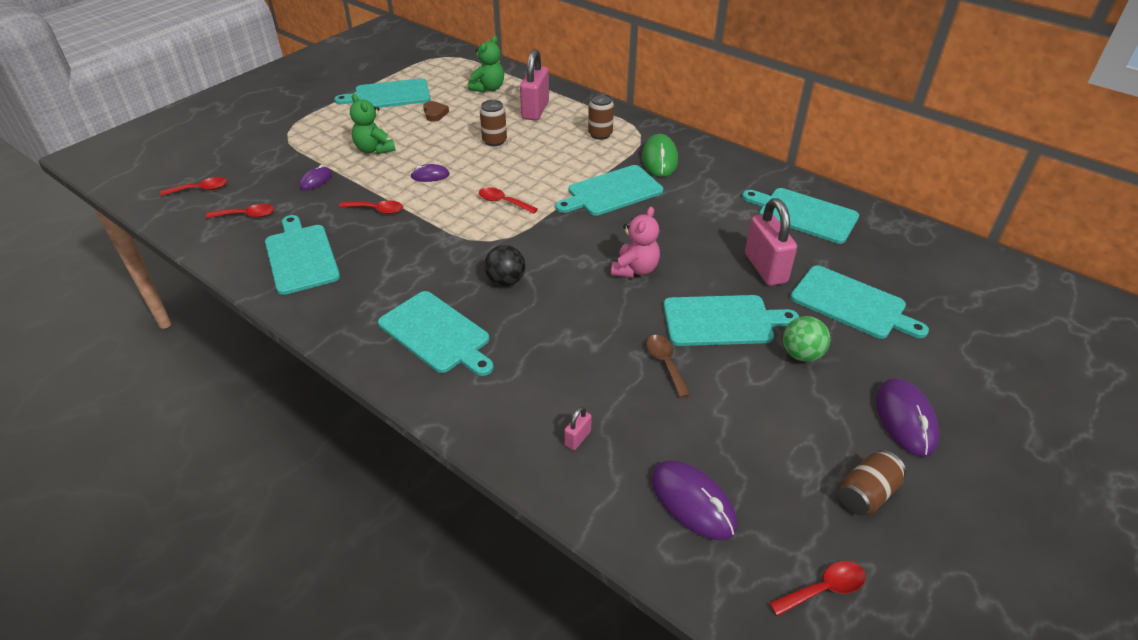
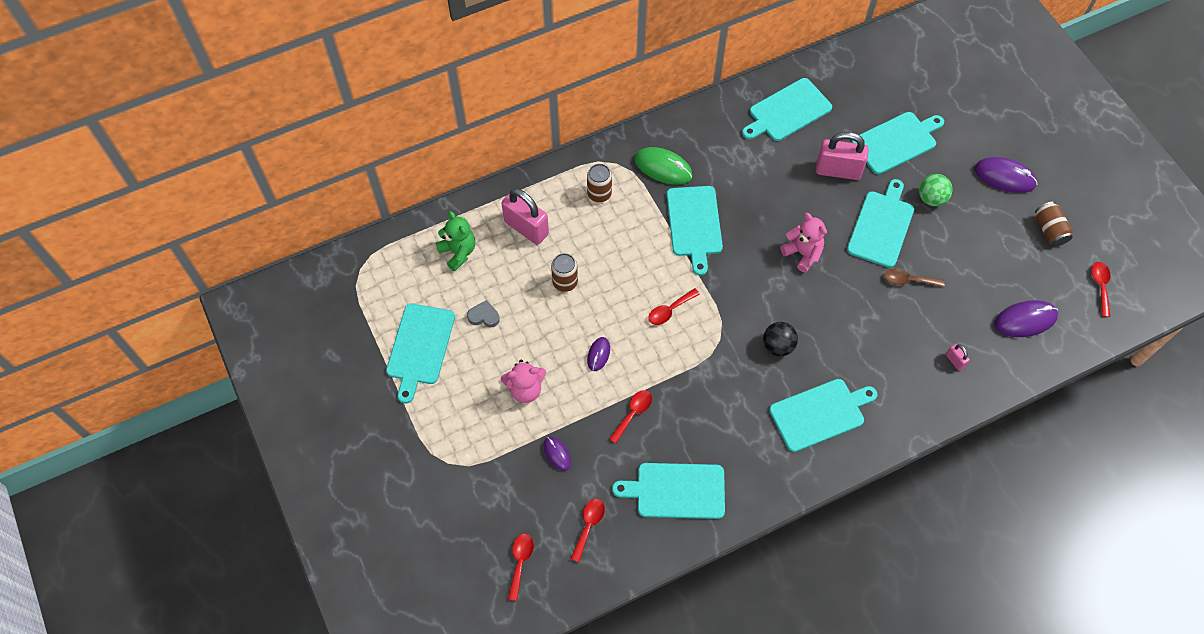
camera: 65 degrees left, 20 degrees up
(374, 149) = (525, 389): green teddy bear -> pink teddy bear
(435, 113) = (484, 316): brown heart -> grey heart

